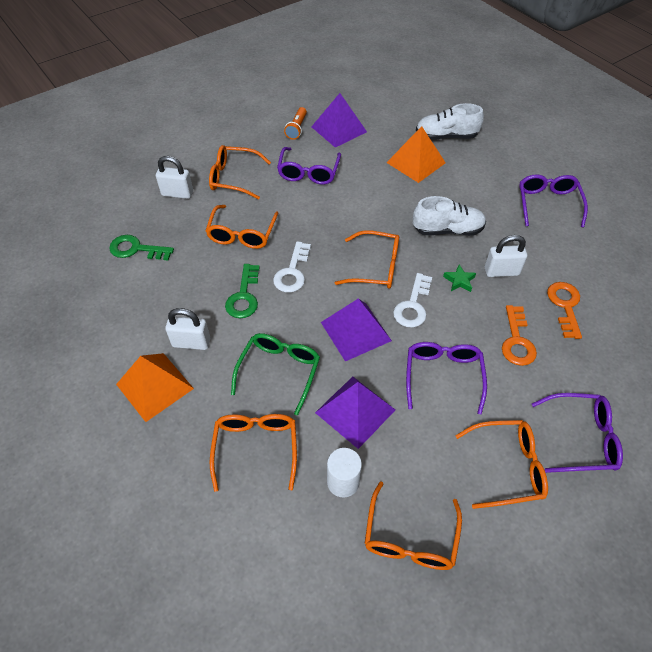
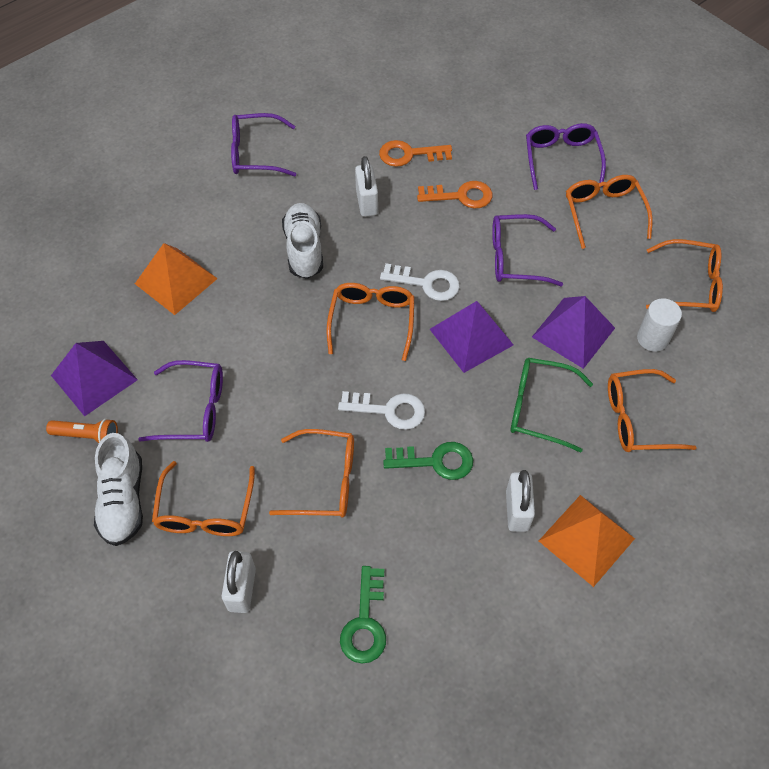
camera: 95 degrees left, 5 degrees up
(446, 136) = (121, 246): white shoe -> white shoe (123, 500)
(459, 281) = (385, 240): green star -> none

